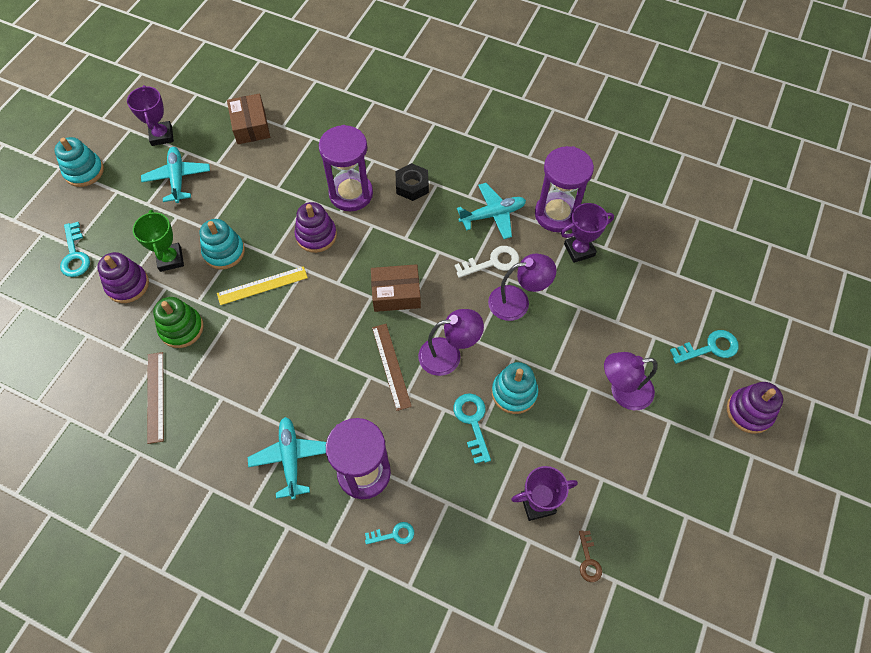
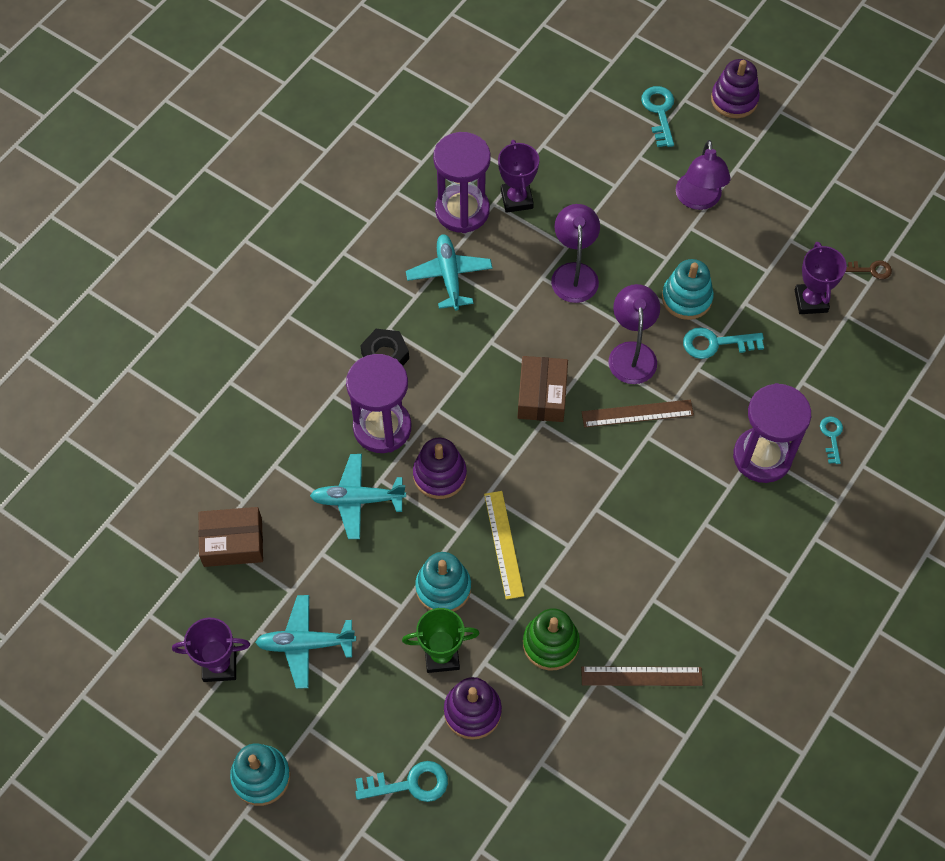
camera: 80 degrees left, 0 degrees up
(290, 458) = (737, 529): turquoise plane -> turquoise plane (357, 500)
(492, 262) = (517, 288): white key -> none

